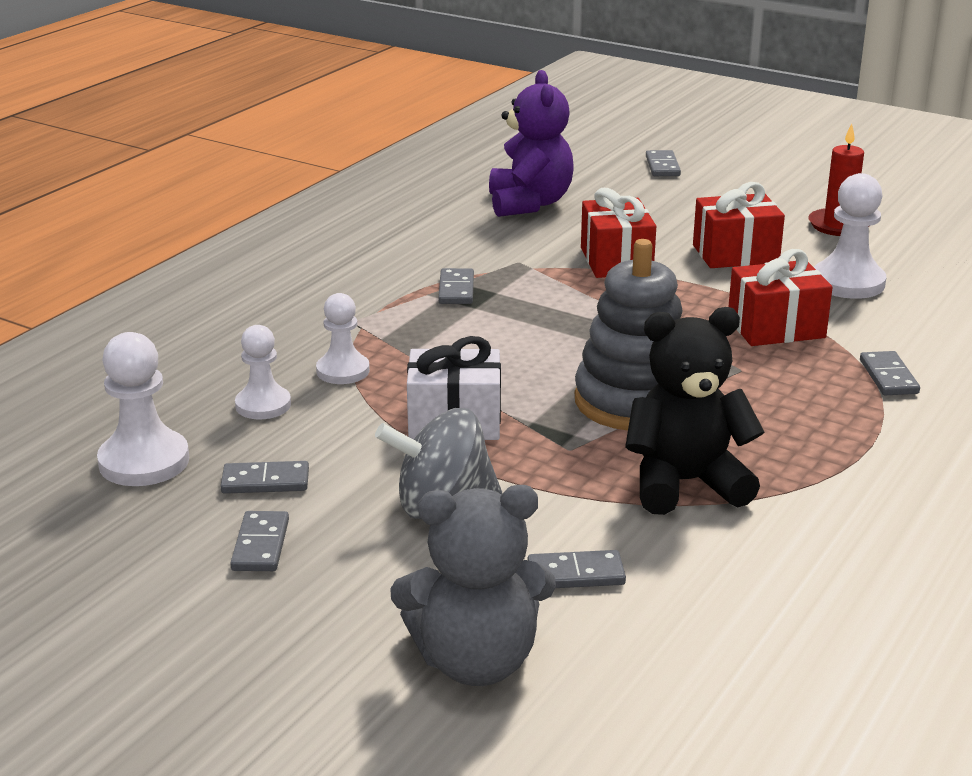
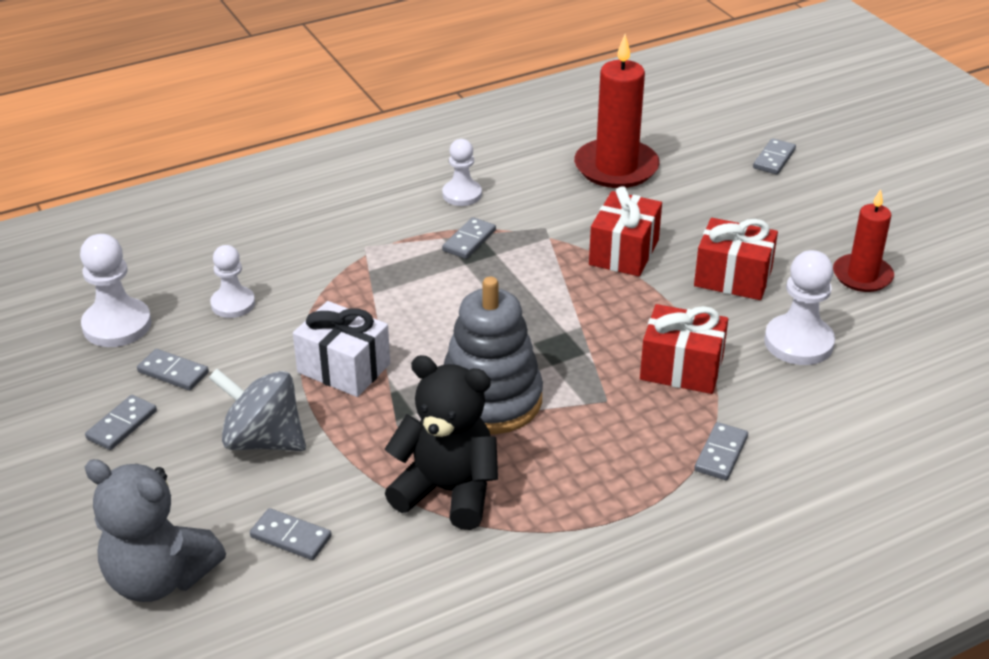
camera: 30 degrees right, 10 degrees up
(343, 371) = (313, 292): white pawn -> white pawn (462, 194)
(529, 204) = (616, 167): purple teddy bear -> red candle

